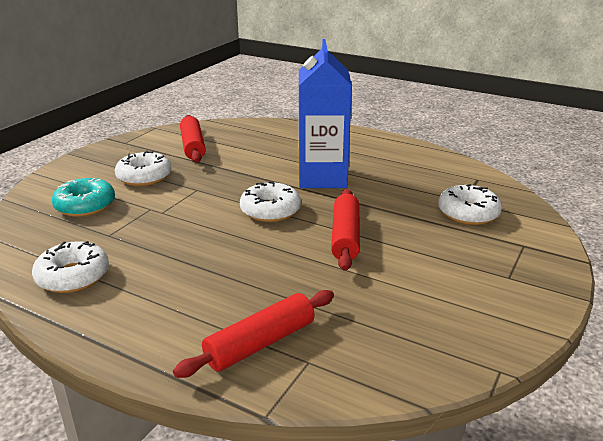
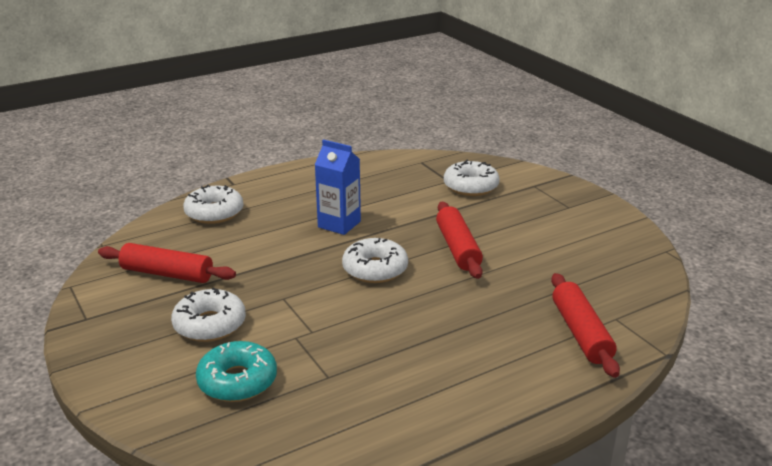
camera: 60 degrees left, 0 degrees up
(73, 276) = (396, 416): white donut -> white donut (214, 213)
(322, 177) = (339, 224): blue carton -> blue carton, size x0.62
(345, 237) = (457, 248): red rolling pin -> red rolling pin turned 45 degrees clockwise

